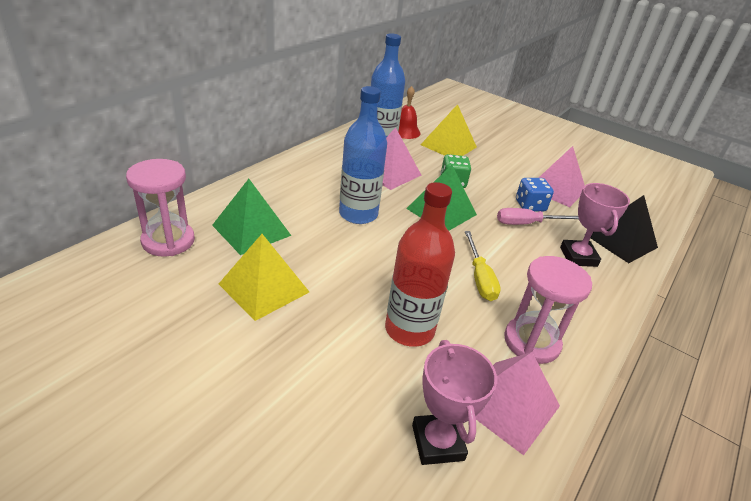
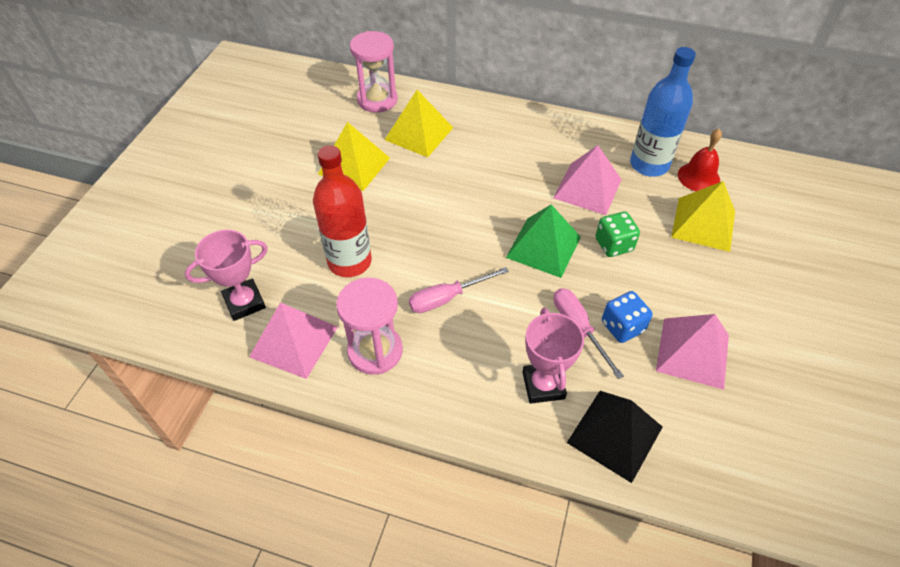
camera: 75 degrees right, 15 degrees up
(251, 230) = (419, 133): green pyramid -> yellow pyramid
(358, 214) = (490, 187): blue bottle -> none
(479, 278) = (447, 298): yellow screwdriver -> pink screwdriver
(578, 257) = (543, 385): pink trophy -> pink trophy turned 75 degrees counterclockwise

